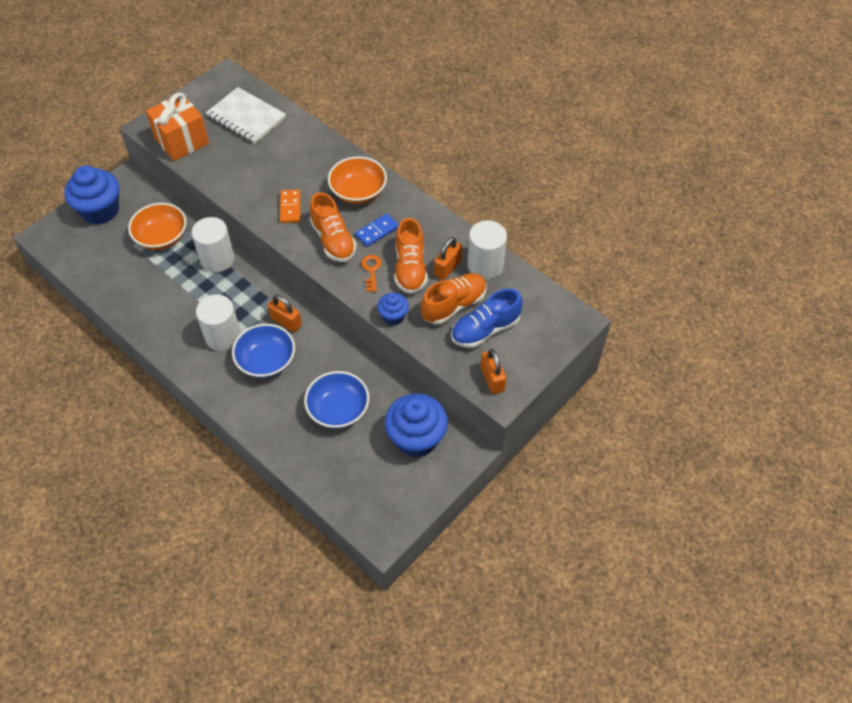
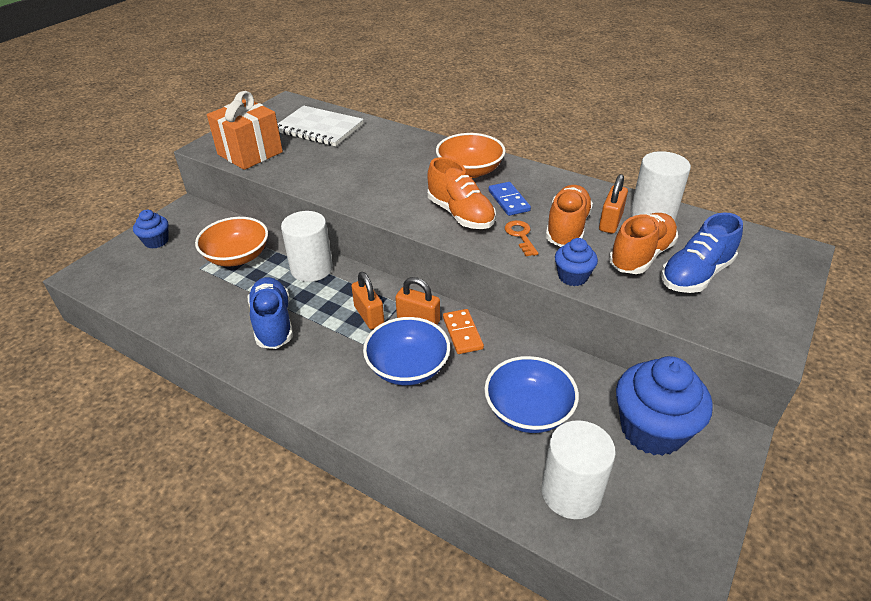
camera: 10 degrees left, 15 degrees down
(100, 210) = (156, 241): blue cupcake -> blue cupcake, size x0.52
(178, 306) = (273, 323): none -> blue shoe
(223, 336) = (341, 347): white cylinder -> white cylinder (571, 492)
(290, 208) = (396, 192): orange domino -> orange domino (462, 333)
(377, 231) = (509, 201): blue domino -> blue domino turned 60 degrees counterclockwise
(410, 268) = (567, 228): orange shoe -> orange shoe turned 150 degrees counterclockwise
(492, 379) = (742, 326): orange padlock -> orange padlock (369, 316)

